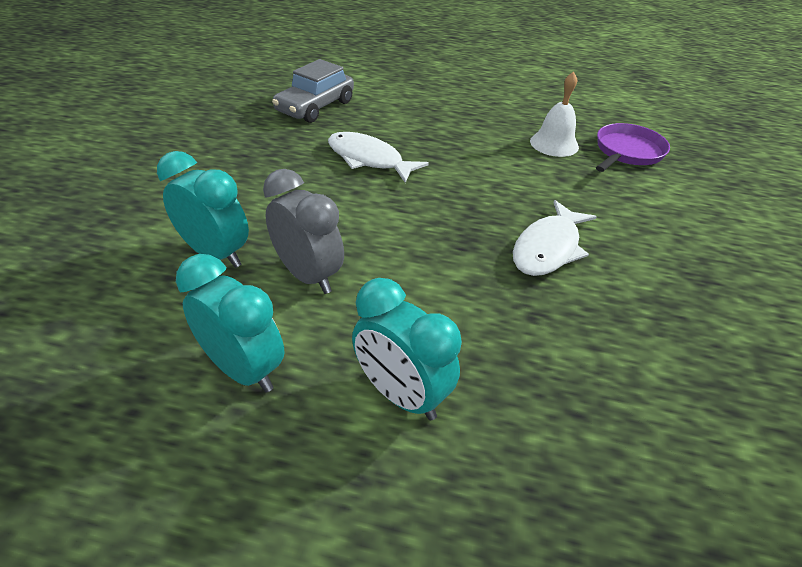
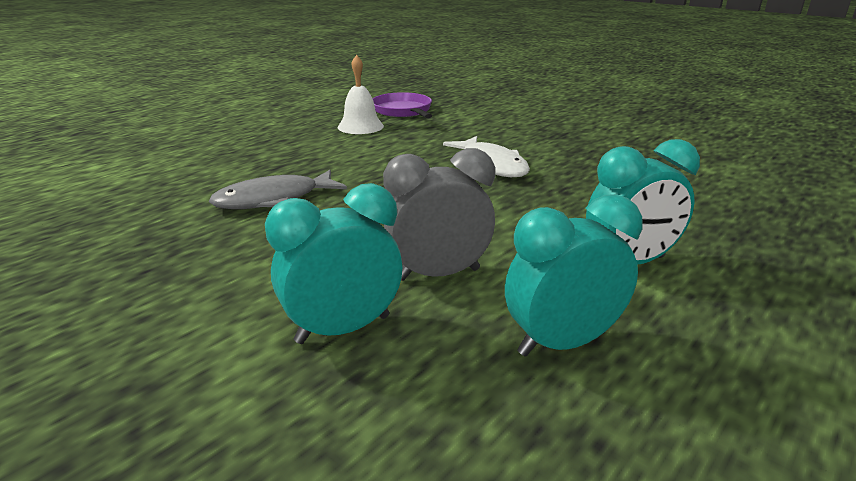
camera: 60 degrees left, 15 degrees down
(315, 107) = (115, 203): grey car -> none
(368, 159) = (273, 199): white fish -> grey fish

